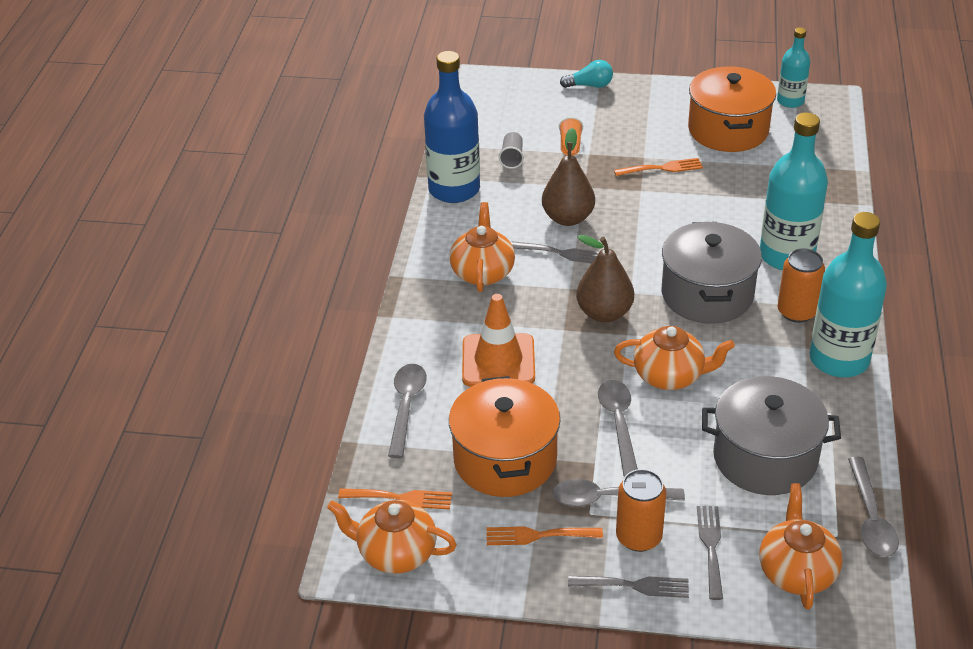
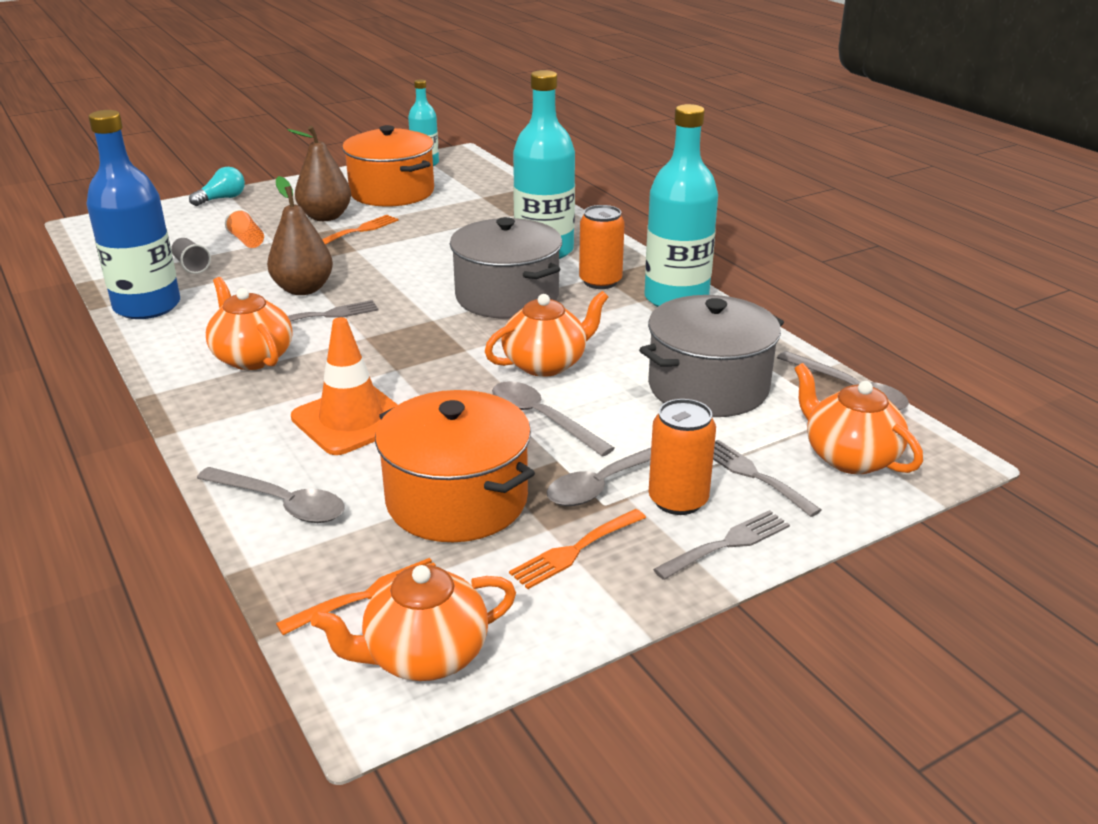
camera: 40 degrees left, 10 degrees down
(406, 406) = (281, 503): grey spoon -> grey spoon turned 150 degrees clockwise
(604, 313) = (424, 343): brown pear -> brown pear (325, 217)

